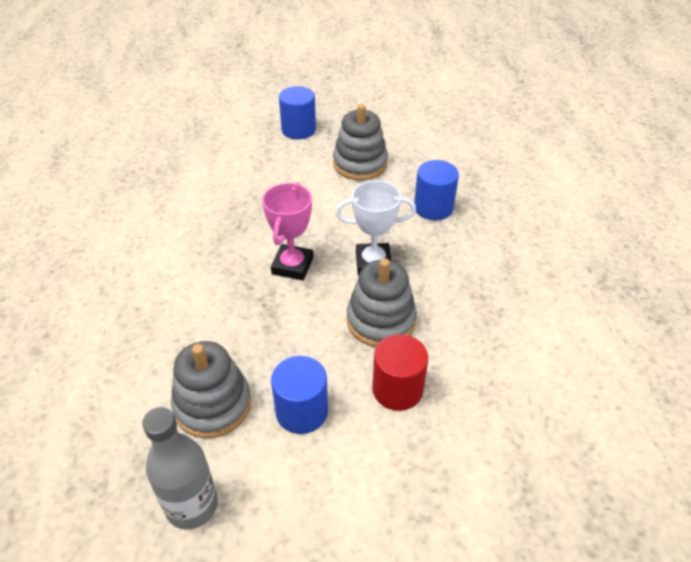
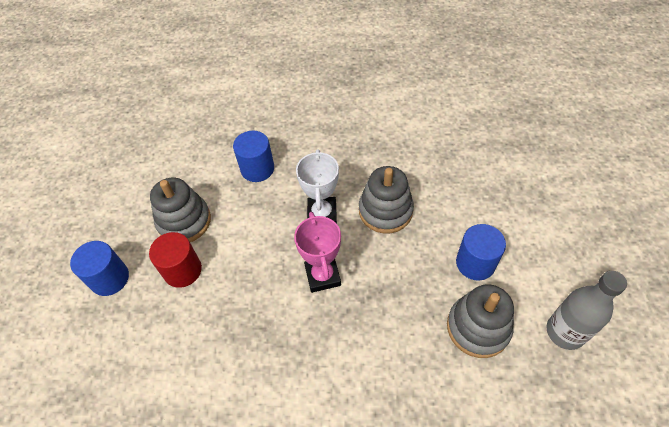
camera: 85 degrees left, 10 degrees up
(292, 266) = (322, 276): pink trophy -> pink trophy turned 60 degrees clockwise
(397, 389) = (448, 203): red cylinder -> red cylinder (182, 270)

